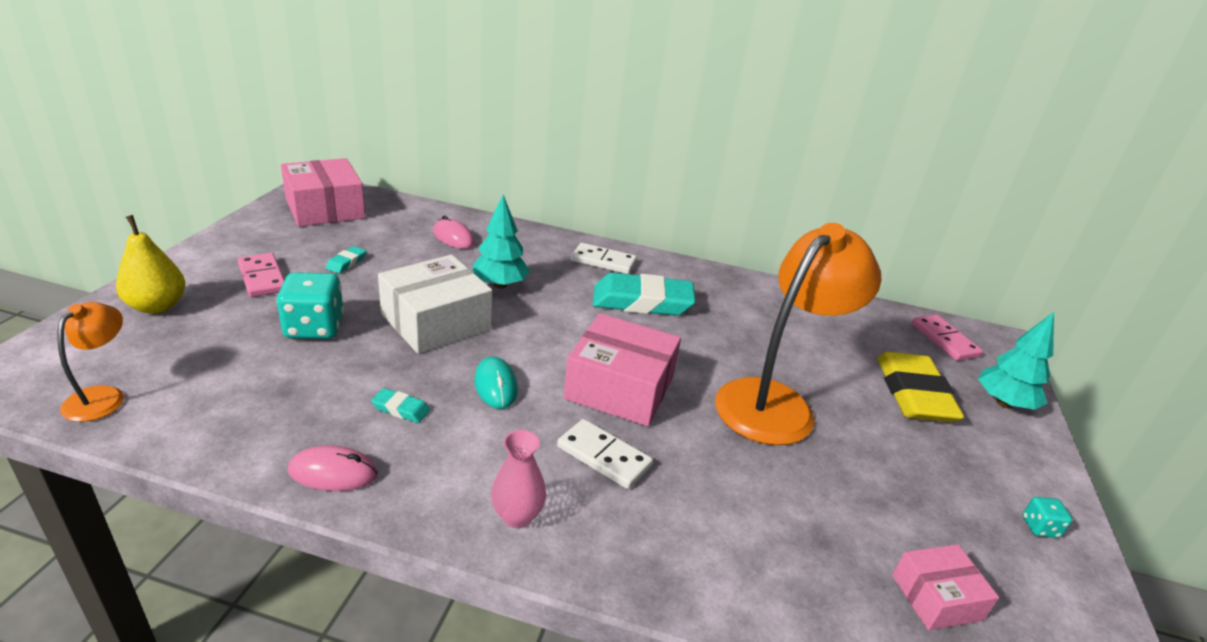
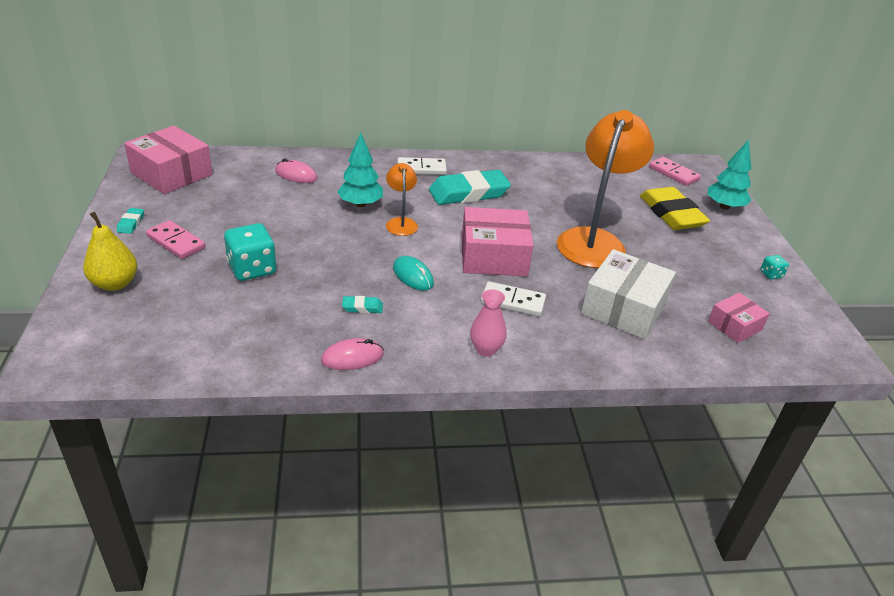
camera: 20 degrees left, 5 degrees up
(103, 396) = (144, 355): orange lamp -> orange lamp (401, 223)
(346, 263) = (231, 214): turquoise eraser -> turquoise eraser (131, 223)
(436, 321) = (336, 242): white box -> white box (623, 308)

